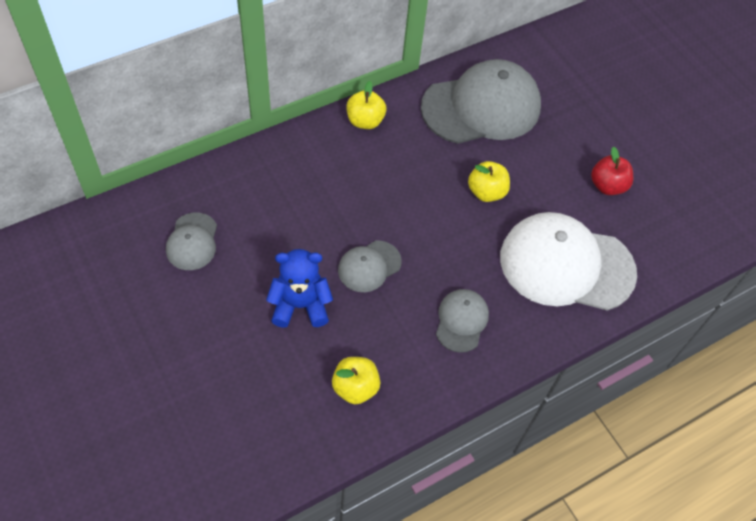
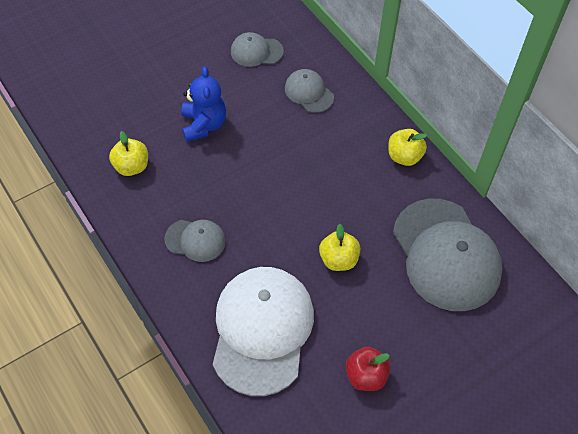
camera: 90 degrees right, 0 degrees up
(369, 266) = (245, 169): grey cap -> grey cap (309, 92)

